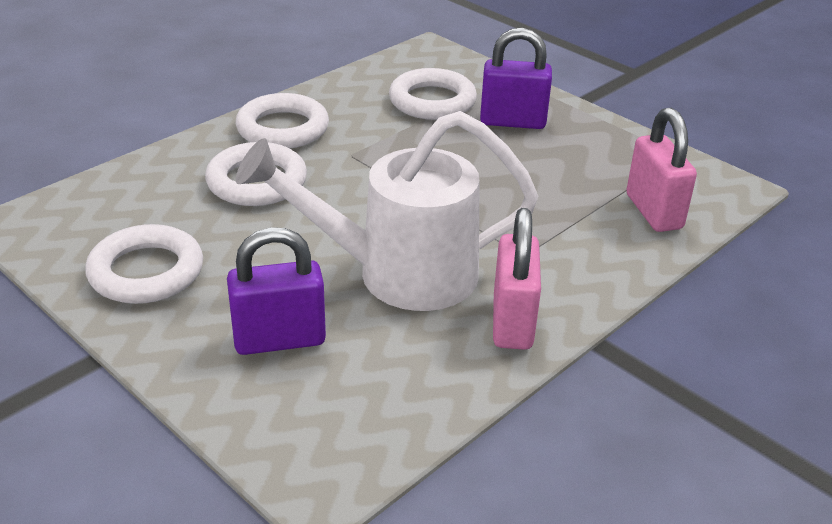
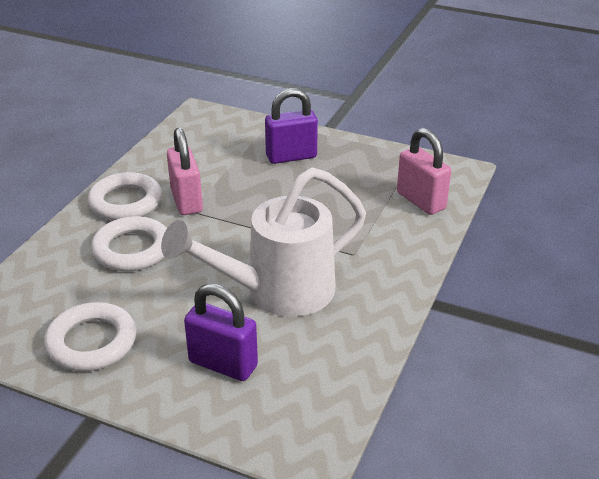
camera: 20 degrees left, 0 degrees up
(279, 340) = (223, 364): purple padlock -> purple padlock turned 60 degrees clockwise
(432, 101) = (225, 154): white ring -> none
(512, 322) = (373, 305): pink padlock -> pink padlock (186, 201)

